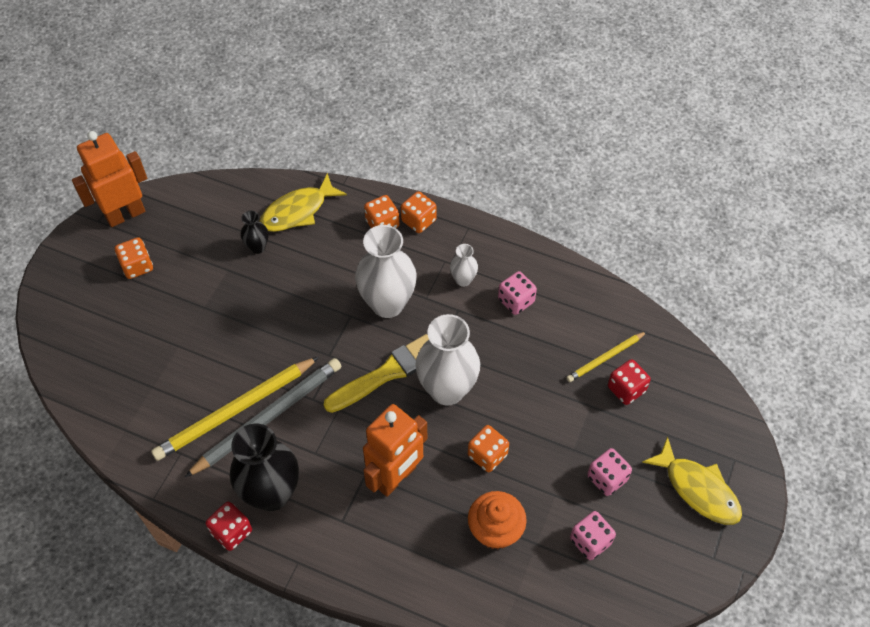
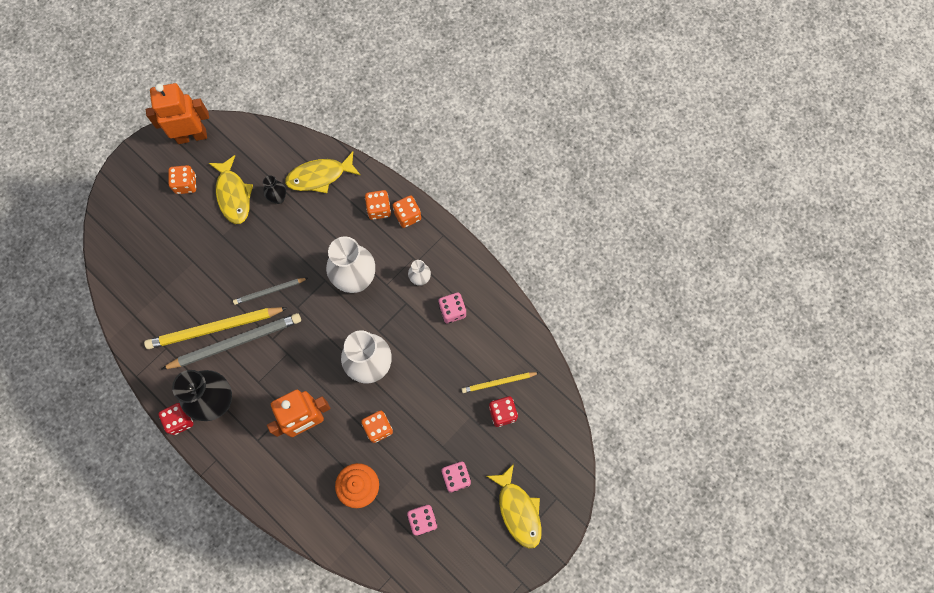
camera: 20 degrees right, 15 degrees up
(201, 260) = (233, 195): none -> yellow fish
(288, 348) = (269, 291): none -> grey pencil
(387, 373) = (332, 337): yellow brush -> none

